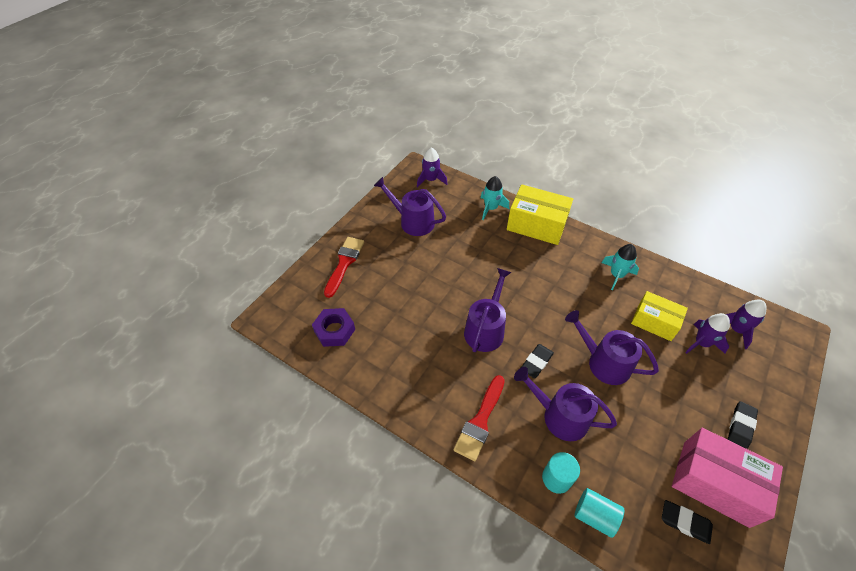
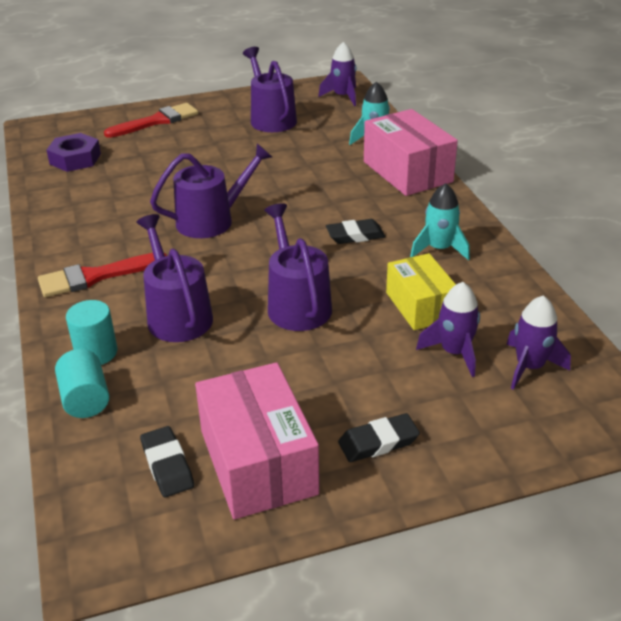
camera: 40 degrees right, 15 degrees down
(536, 225) = (407, 172): yellow box -> pink box
(536, 362) = (222, 267): black eraser -> black eraser (355, 235)

